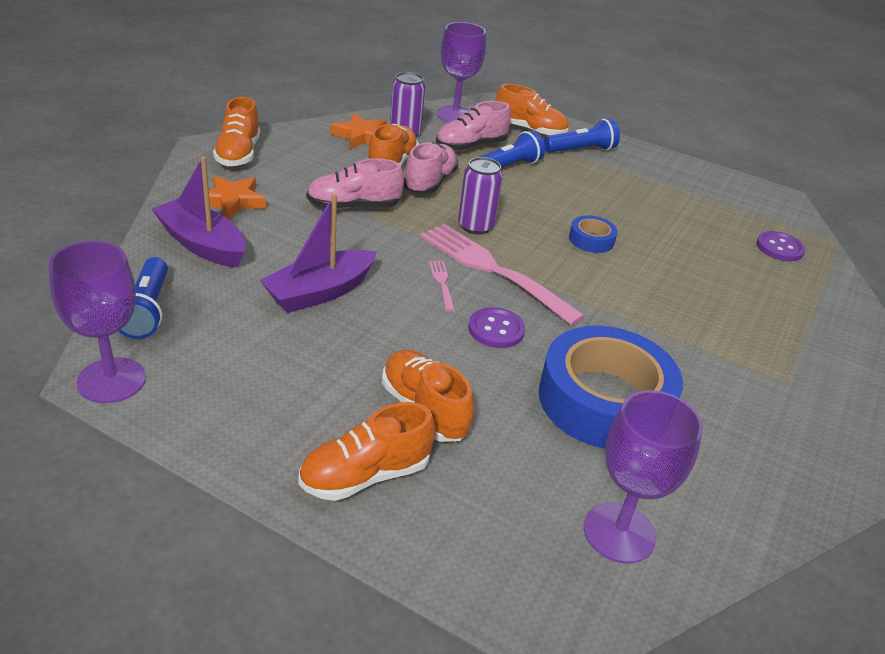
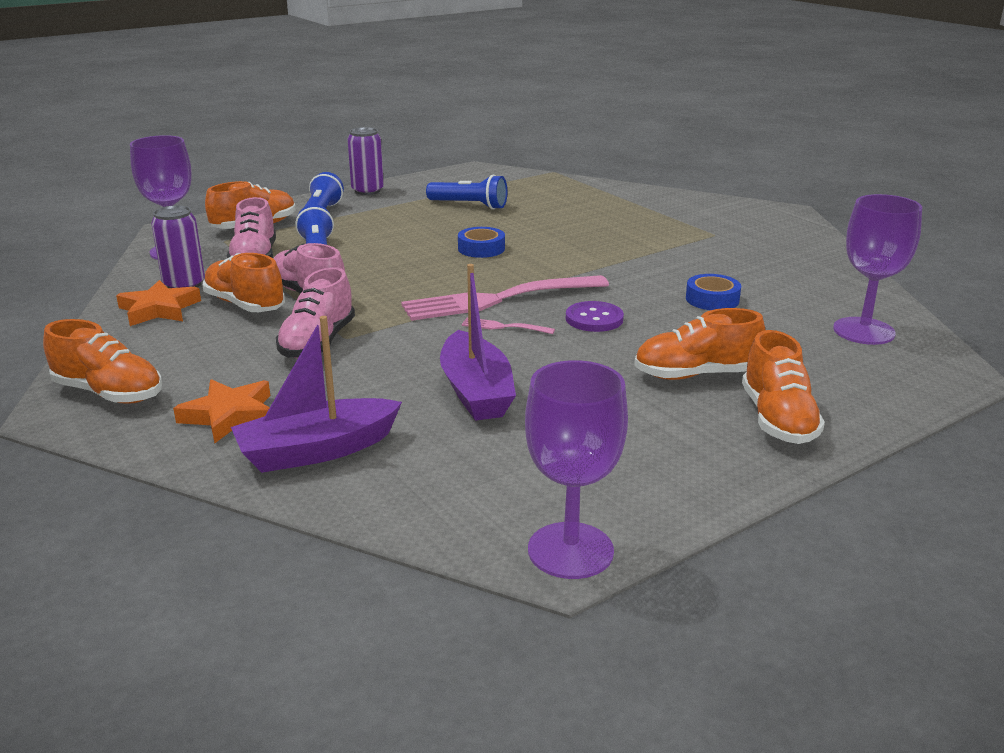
camera: 60 degrees left, 10 degrees down
(147, 310) = (438, 508): blue flashlight -> blue flashlight (469, 205)
(475, 226) = (415, 290): purple can -> purple can (367, 191)
(604, 400) = (712, 299): blue tape -> blue tape, size x0.44
(779, 248) = (547, 190): purple button -> none

